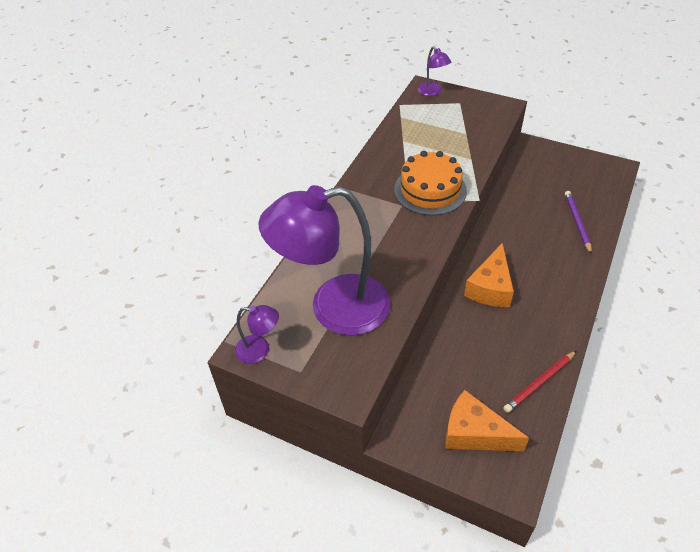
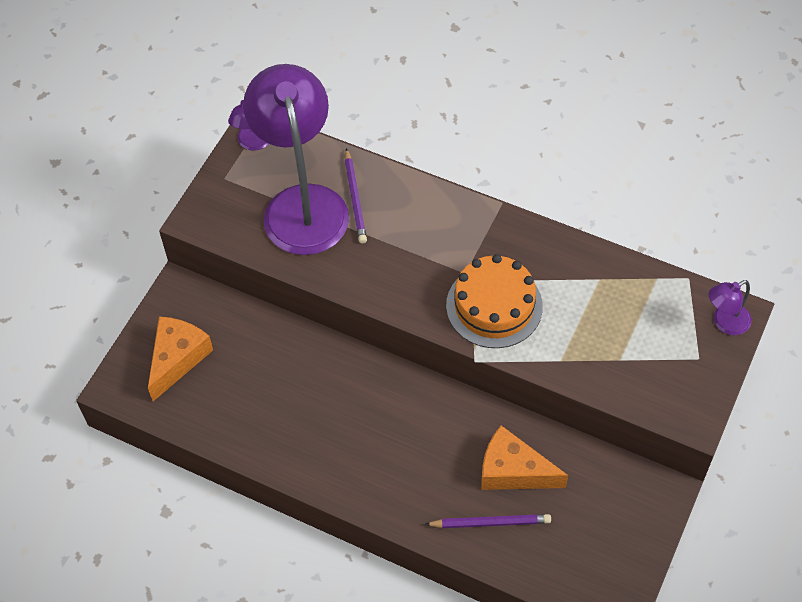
camera: 90 degrees right, 10 degrees up
(329, 272) = (355, 198): none -> purple pencil
(490, 287) = (373, 397): orange cheese -> orange cheese (513, 471)
(539, 383) = (232, 430): red pencil -> none

